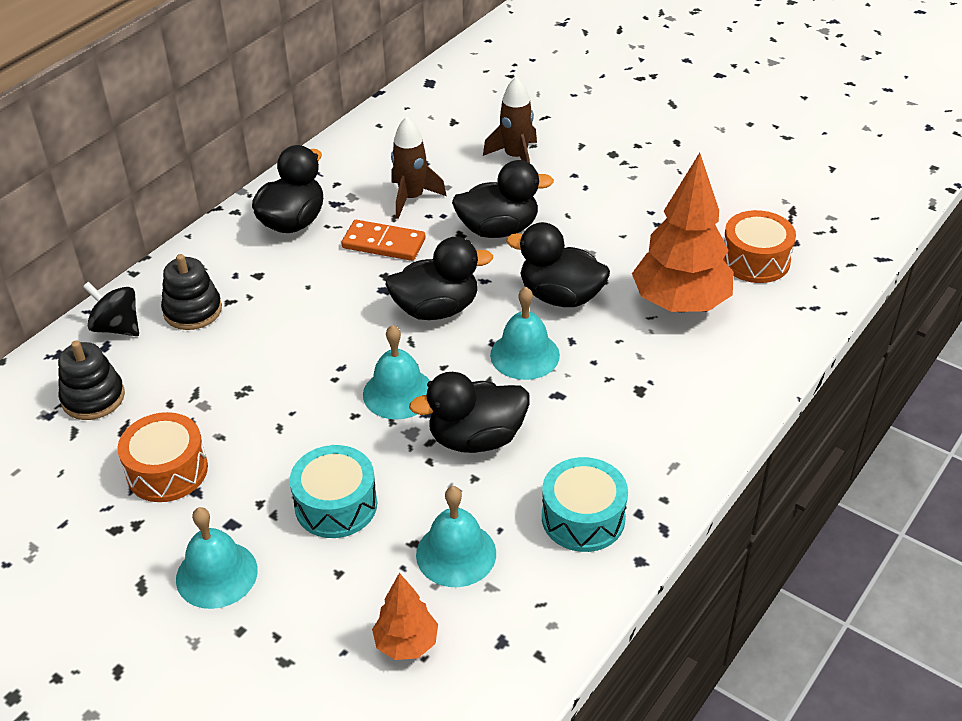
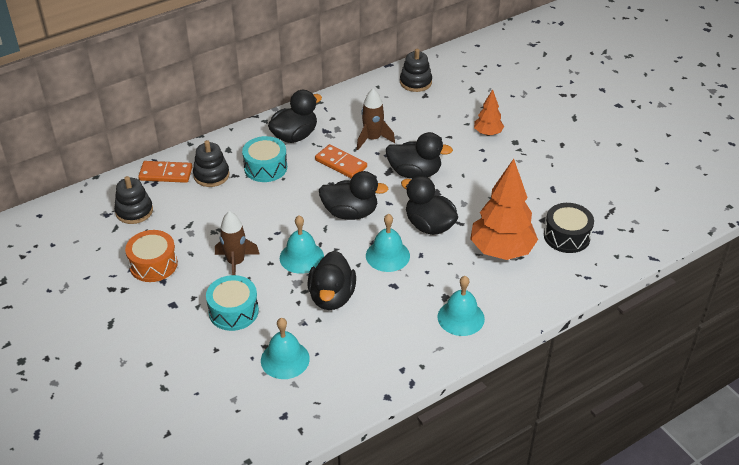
camera: 20 degrees right, 0 degrees up
(117, 327) = (166, 174): black spinning top -> orange domino
(216, 574) = (151, 330): turquoise bell -> turquoise bell (461, 317)
(406, 644) = (232, 400): orange tree -> orange tree (488, 133)
(430, 107) = (415, 82): none -> black stacking toy
(476, 438) = (332, 297): black duck -> black duck turned 90 degrees counterclockwise
(515, 157) = (451, 129): brown rocket -> brown rocket (236, 263)
(583, 518) = (368, 362): turquoise drum -> turquoise drum (265, 167)
(755, 260) = (566, 236): orange drum -> black drum

